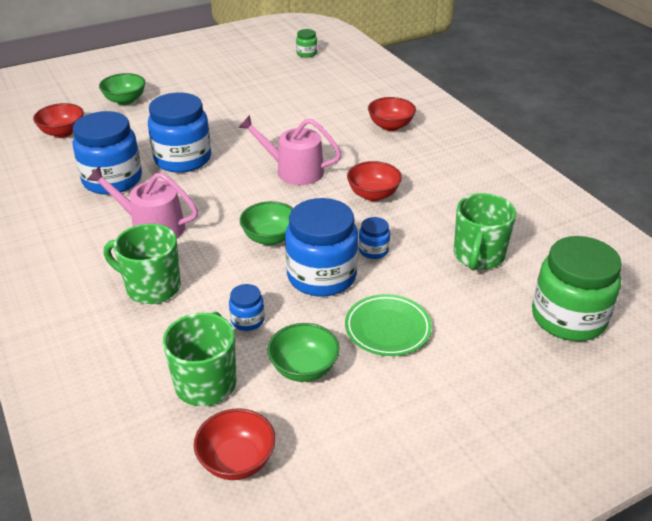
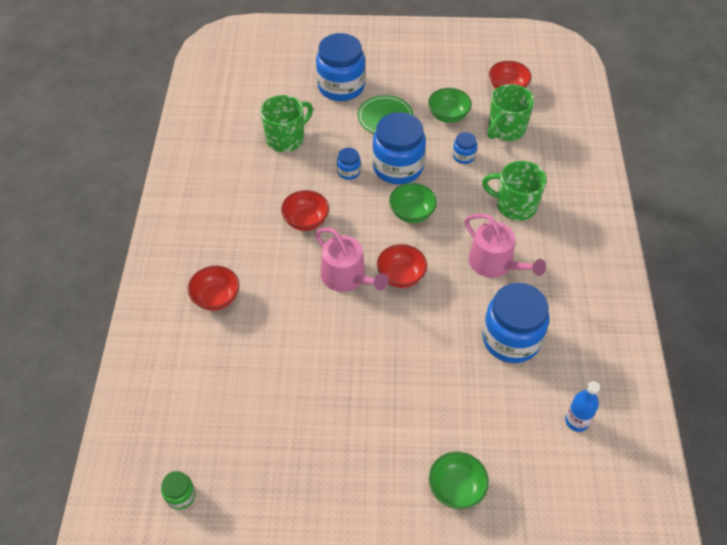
camera: 150 degrees left, 15 degrees up
(37, 152) = (576, 421): none -> blue bottle
(63, 133) = (544, 449): red bowl -> red bowl (401, 276)
(152, 287) = (515, 206): green mug -> green mug turned 150 degrees clockwise
(183, 159) = (436, 340): blue jar -> blue jar (341, 87)
(568, 318) = (280, 83): green jar -> none

